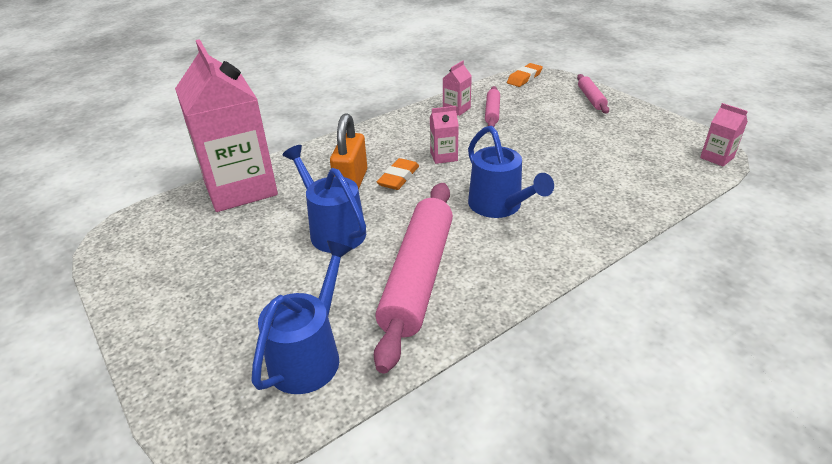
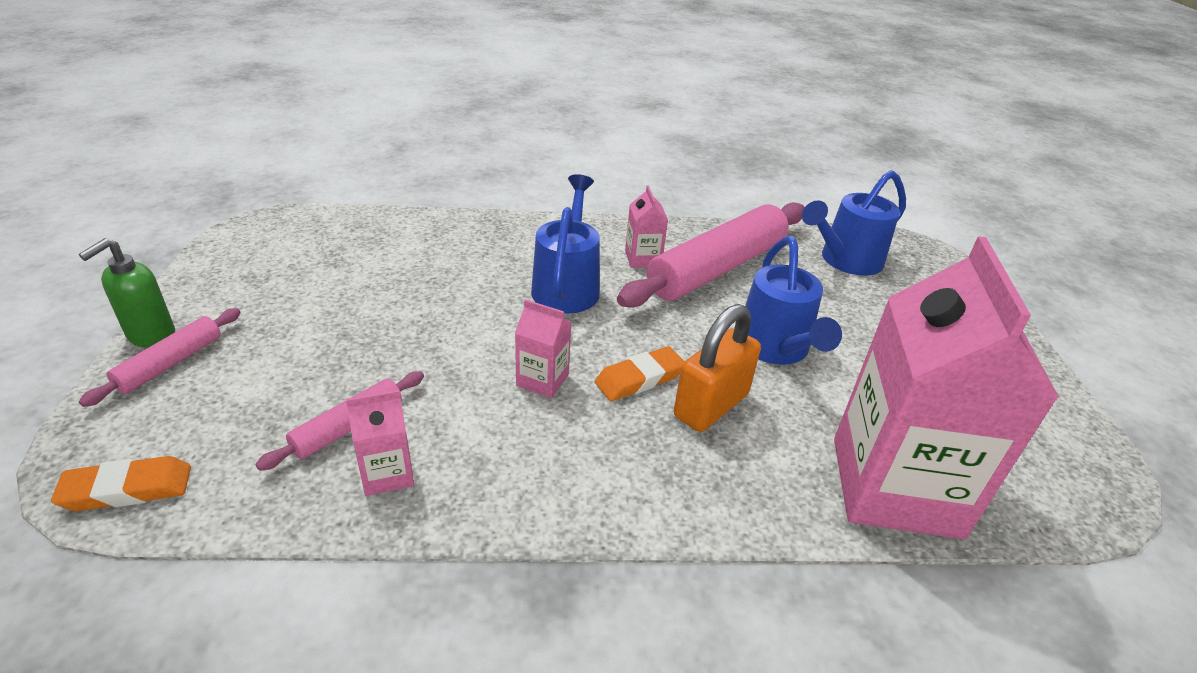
camera: 150 degrees left, 0 degrees up
(620, 100) = (151, 336): none -> green soap dispenser
(716, 158) = (275, 222): pink carton -> pink carton (643, 259)

